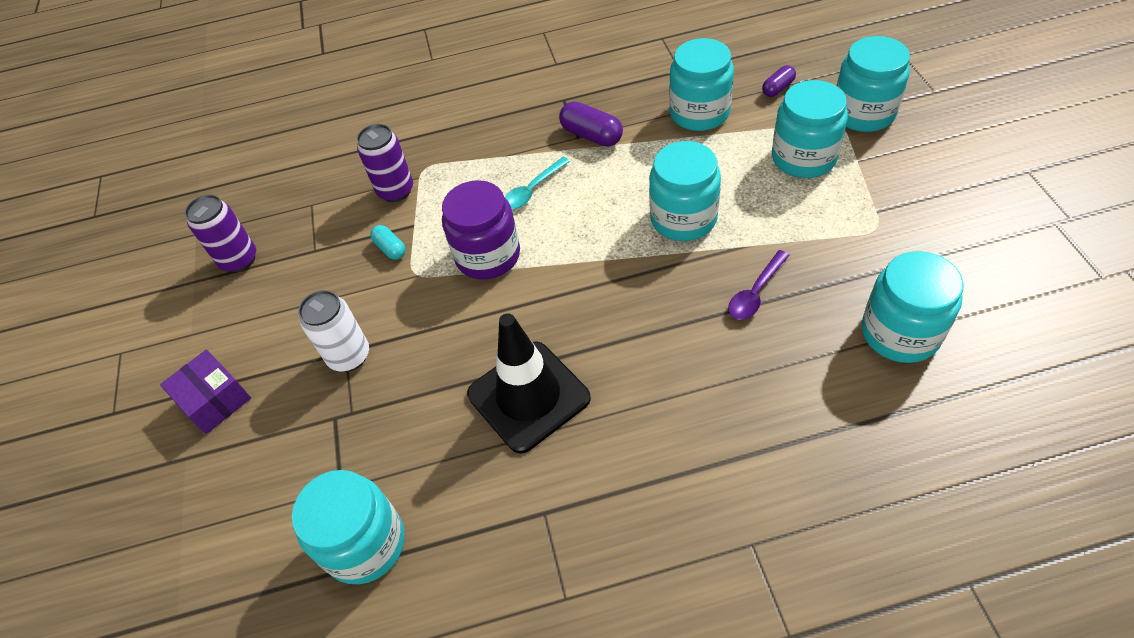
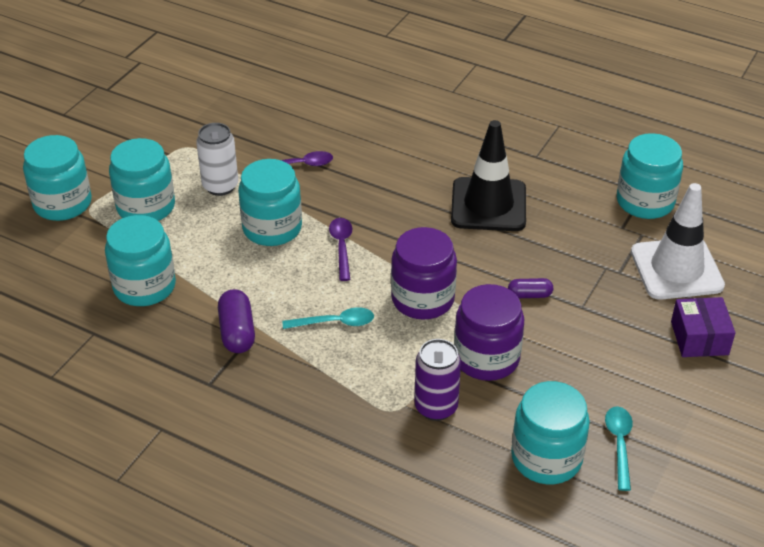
camera: 145 degrees left, 10 degrees down
(239, 260) = (619, 444): purple can -> turquoise spoon
(276, 468) = (676, 269): none -> white traffic cone
(349, 356) = (581, 301): white can -> white can (220, 186)
(390, 248) = (486, 358): turquoise capsule -> purple jar
(606, 247) = (341, 247): none -> purple spoon
(778, 88) = (68, 261): purple capsule -> purple capsule (529, 295)
(900, 333) = (265, 105): turquoise jar -> turquoise jar (546, 458)

